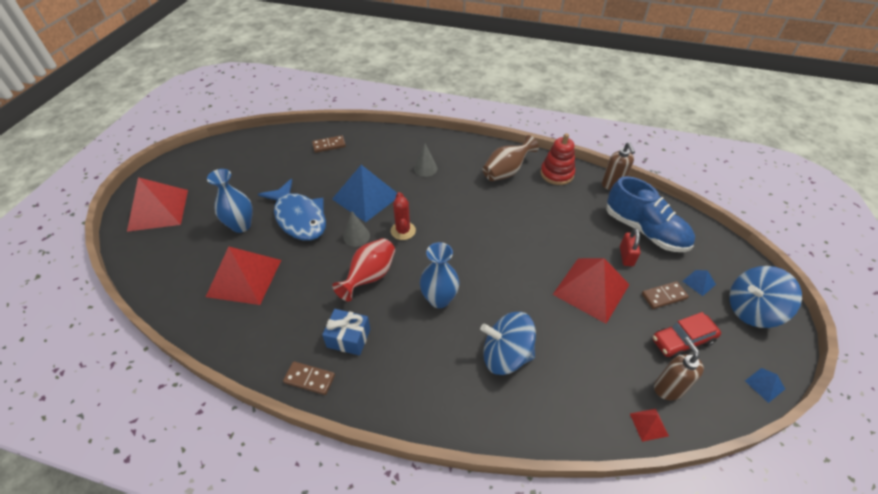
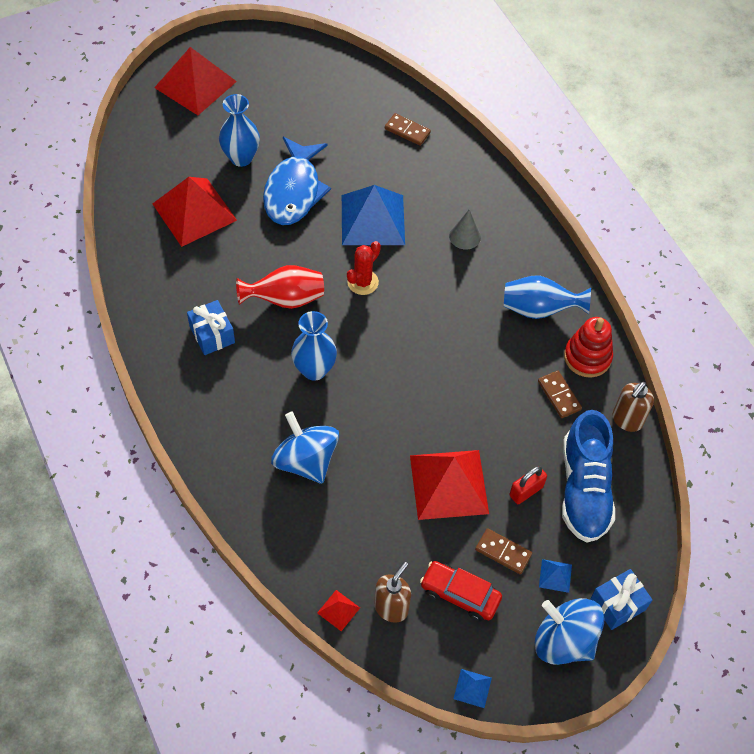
camera: 45 degrees right, 10 degrees up
(309, 379) = (153, 339): brown domino -> brown domino (559, 395)
(356, 236) = (318, 252): grey cone -> none
(506, 172) = (539, 309): brown vase -> blue vase
(739, 267) = (617, 604): none -> blue gift

